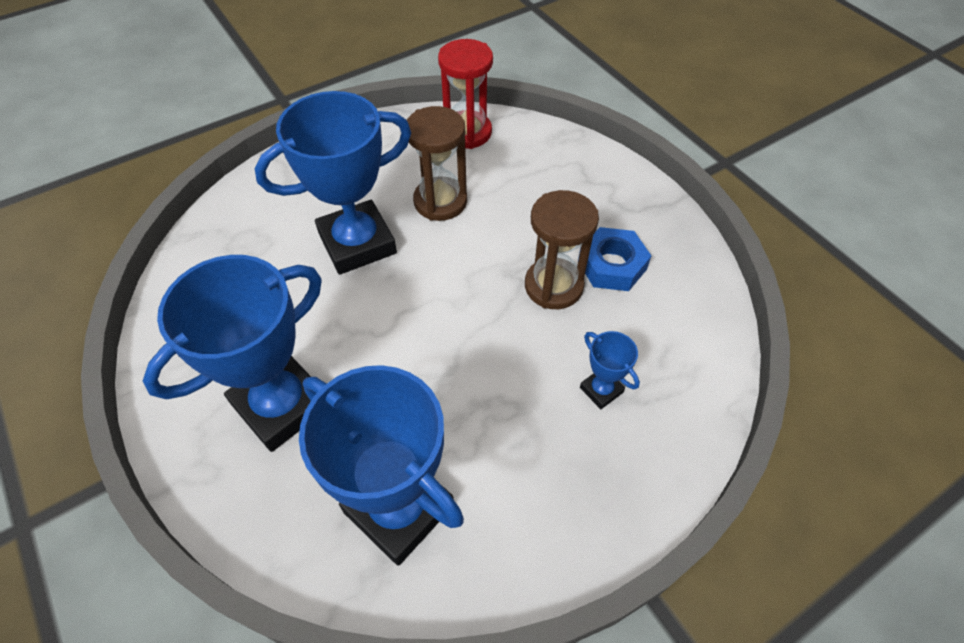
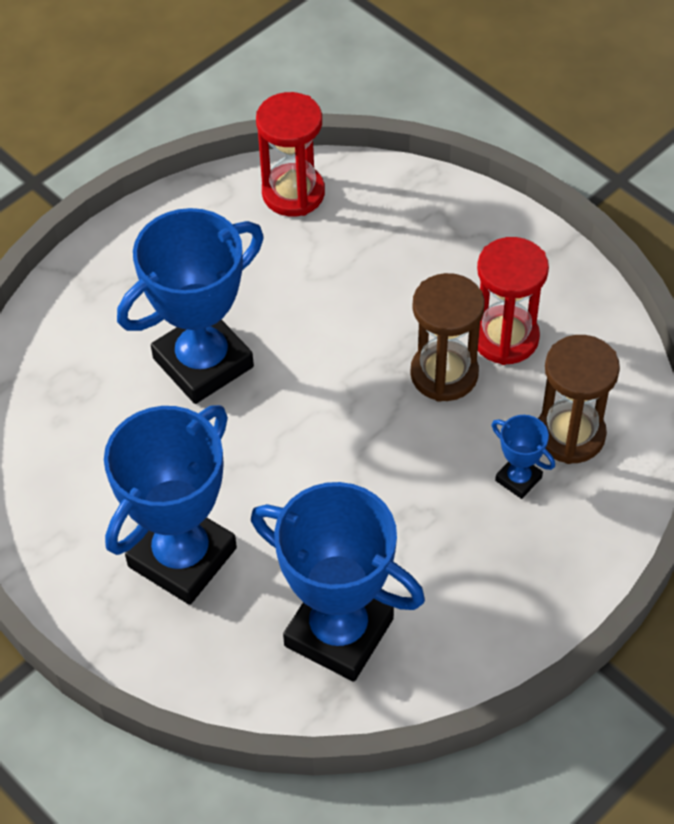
camera: 10 degrees left, 0 degrees up
(440, 201) = (286, 293): brown hourglass -> brown hourglass (570, 435)
(612, 265) = (505, 338): blue nut -> red hourglass

